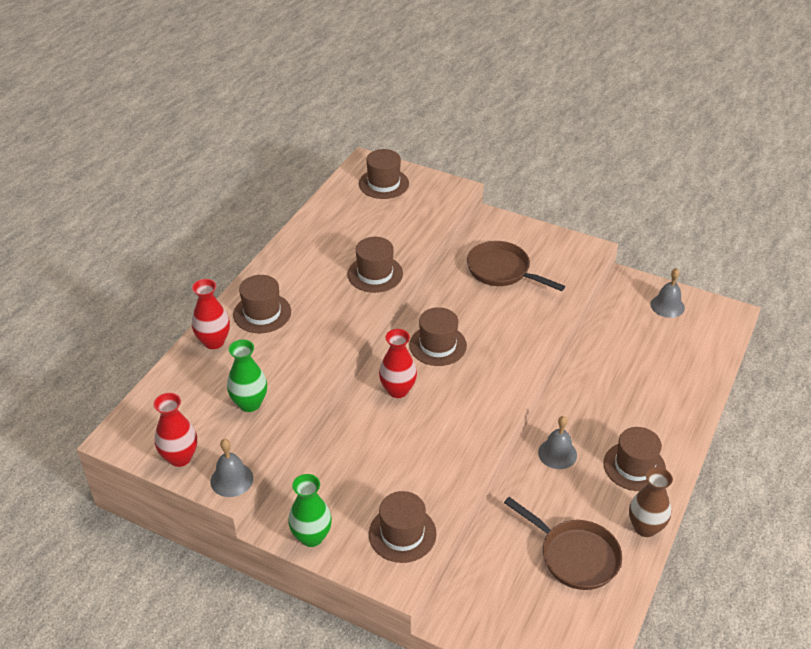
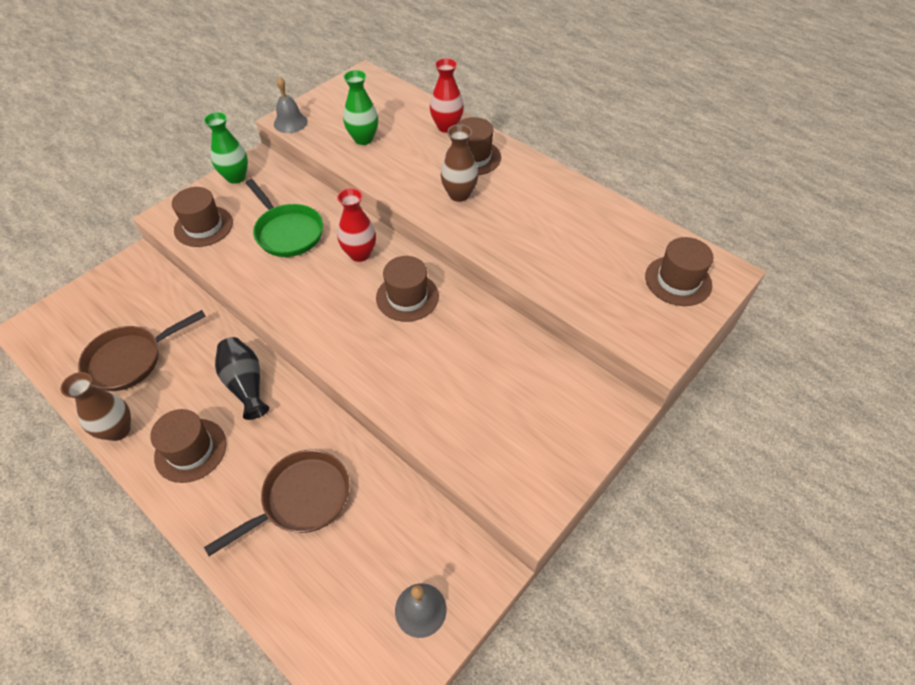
camera: 105 degrees right, 10 degrees up
(180, 457) = (327, 101): red vase -> none
(321, 312) = (459, 194): none -> brown vase
(375, 274) = (506, 242): brown hat -> none
(387, 455) = (287, 232): none -> green pan
(502, 270) = (512, 389): brown pan -> brown pan (301, 499)
(557, 453) = (246, 384): grey bell -> black vase

